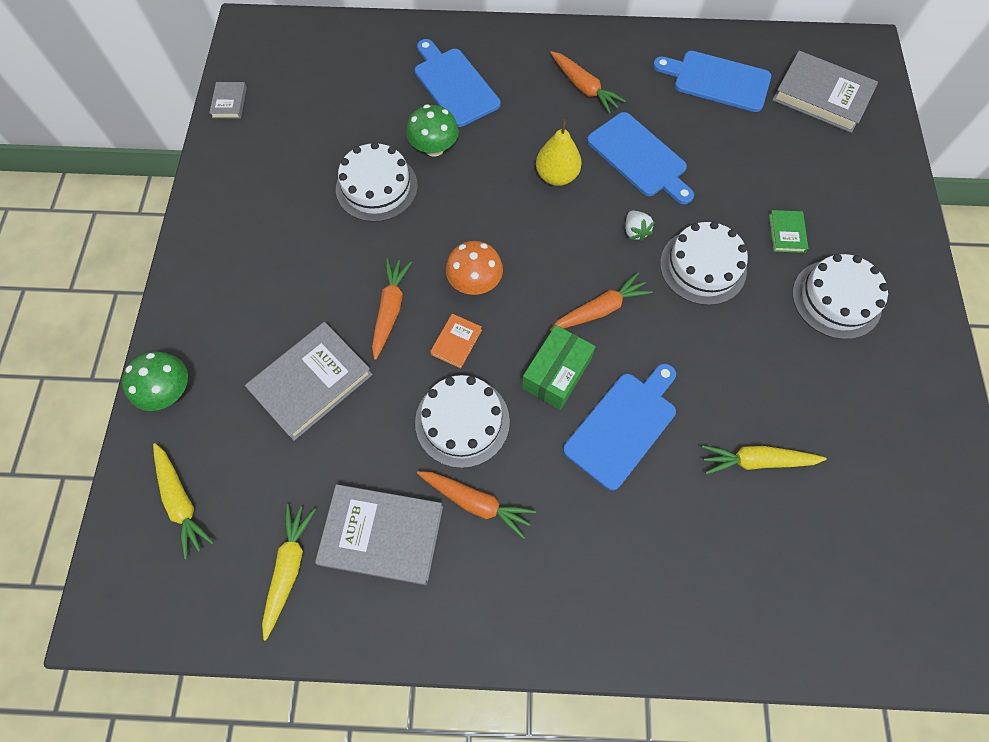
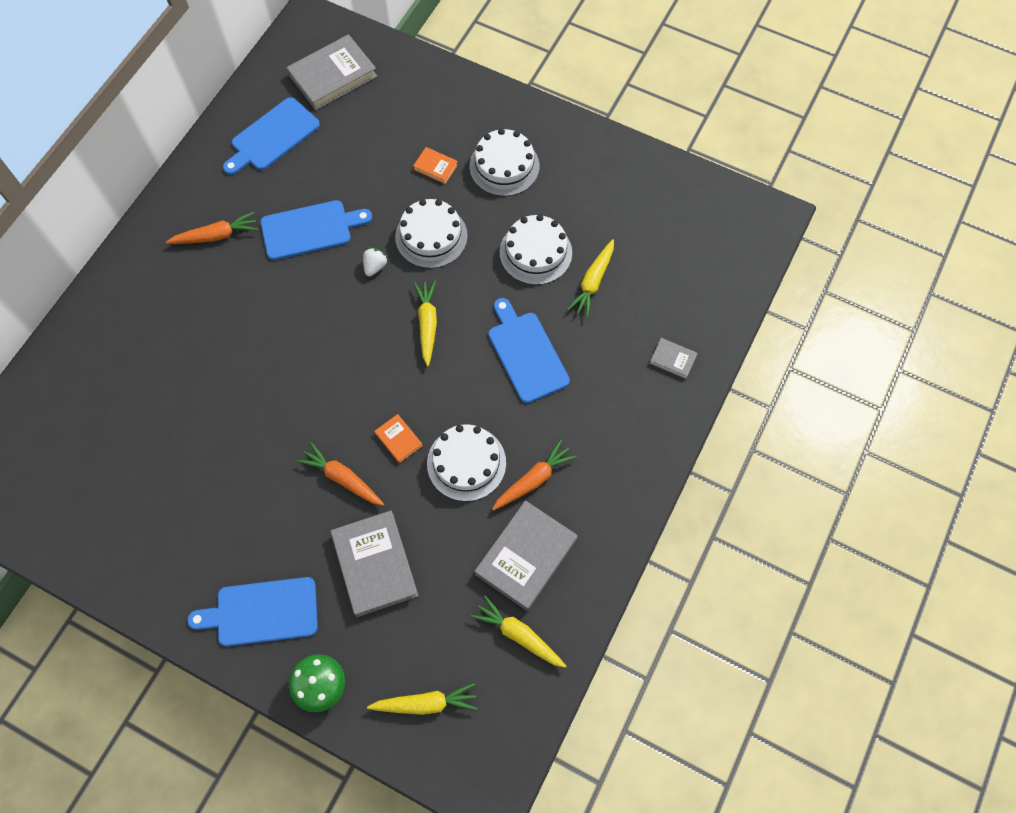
camera: 65 degrees left, 0 degrees up
(229, 102) = (37, 539): grey book -> grey book (672, 359)
(376, 187) = (216, 443): white cake -> white cake (535, 252)
(434, 148) = (204, 380): green mushroom -> none
(454, 85) = (146, 335): blue cutting board -> blue cutting board (262, 612)
(475, 282) = (353, 403): orange mushroom -> none
(556, 176) = (291, 298): yellow pear -> none
(556, 373) = (463, 379): green box -> none
(600, 309) = (427, 324): orange carrot -> yellow carrot
(635, 231) = (375, 266): white strawberry -> white strawberry turned 75 degrees counterclockwise
(786, 233) = (435, 167): green book -> orange book

